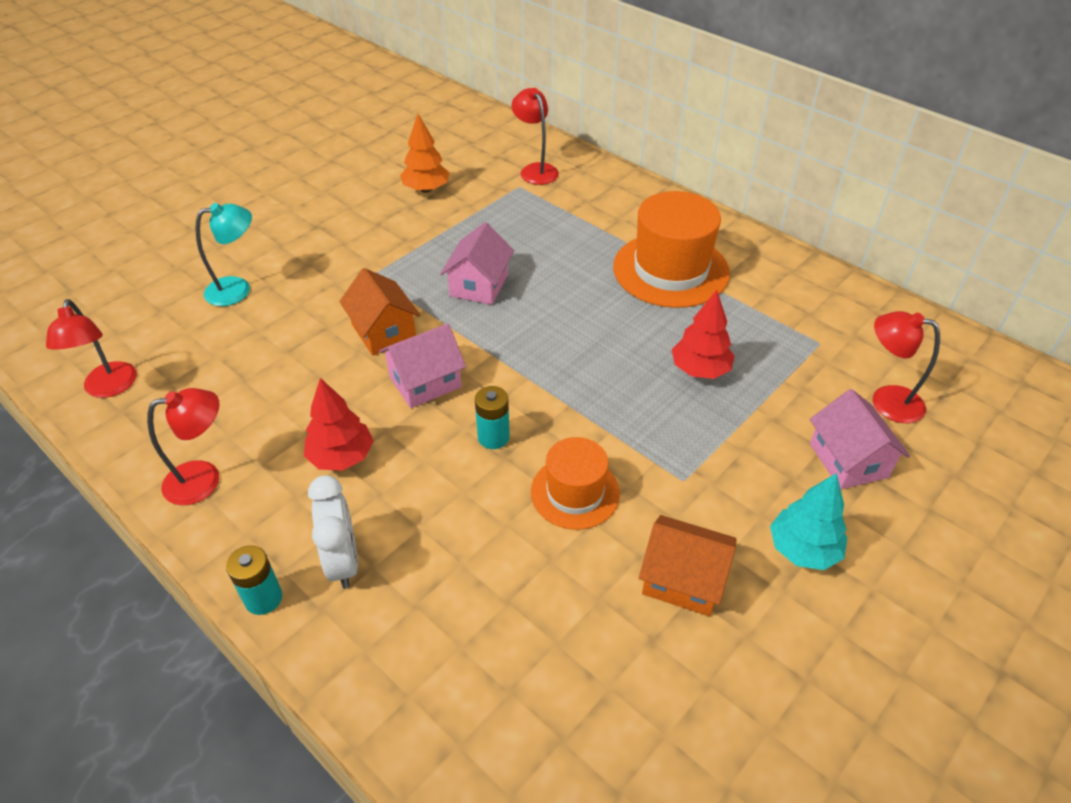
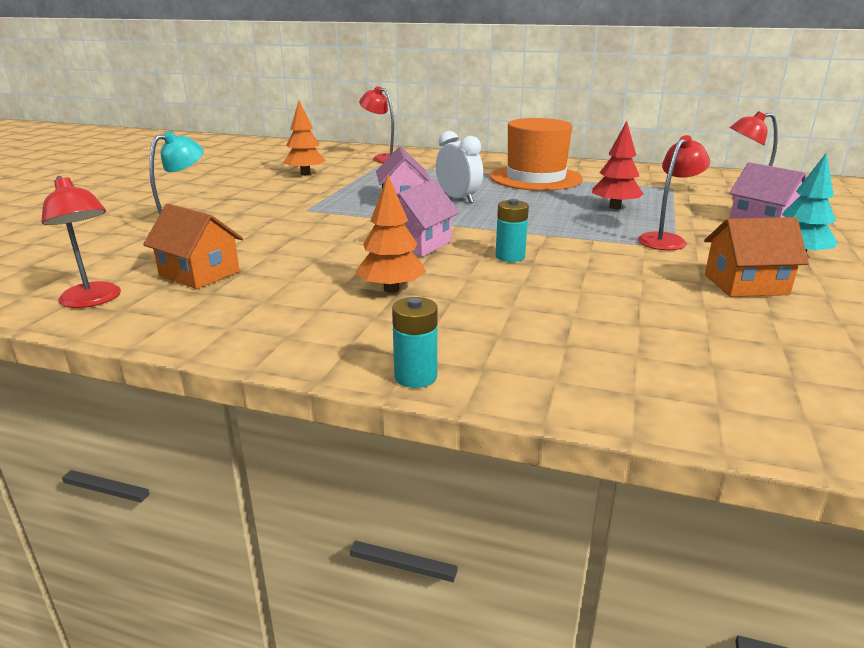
camera: 25 degrees left, 20 degrees down
(204, 479) = (264, 327): red lamp -> red lamp (666, 239)
(341, 457) = (391, 289): red tree -> orange tree
(343, 561) = (467, 338): white clock -> white clock (458, 199)
(383, 331) = (350, 230): orange house -> orange house (199, 274)
(575, 492) = (609, 266): orange hat -> none

